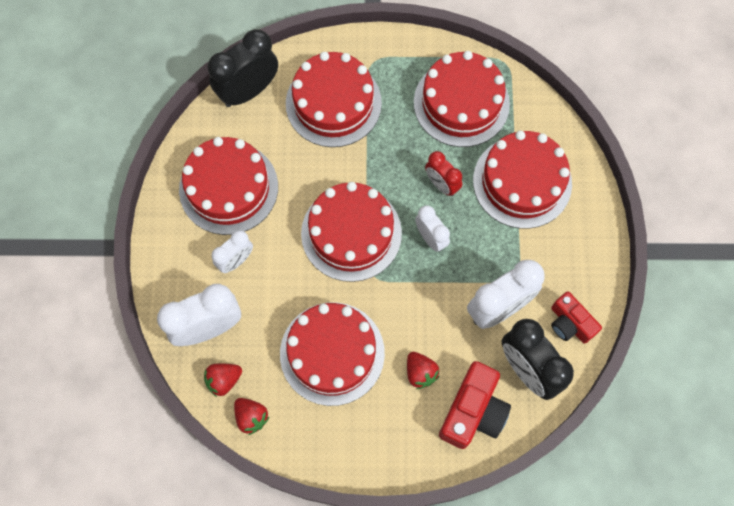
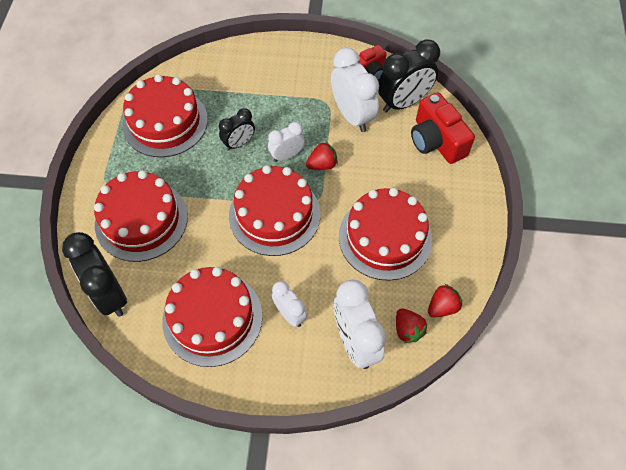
camera: 85 degrees left, 10 degrees down
(420, 373) = (404, 173): red strawberry -> red strawberry (322, 164)
(441, 184) = (239, 143): red clock -> black clock
(473, 411) = (436, 141): red camera -> red camera turned 150 degrees counterclockwise
(522, 182) = (246, 89): red cake -> none

